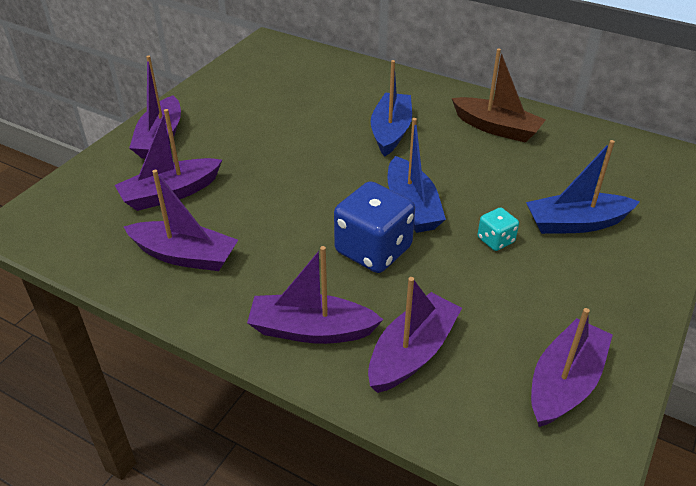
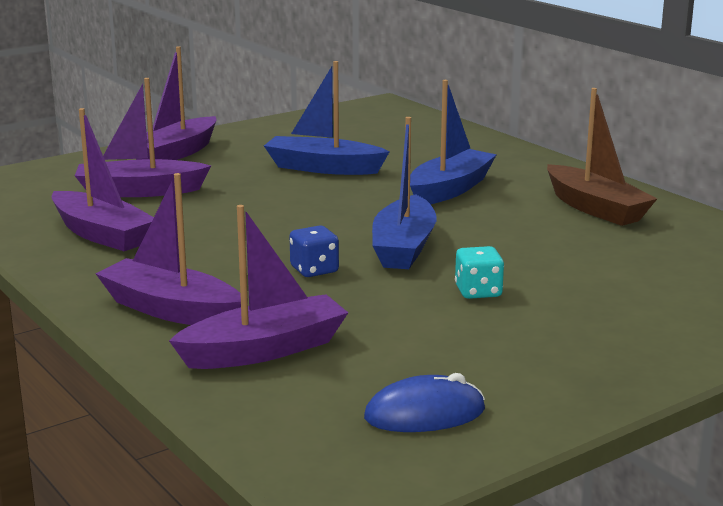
camera: 25 degrees right, 20 degrees down
(373, 250) = (314, 270): blue dice -> blue dice, size x0.49
(564, 383) = (425, 414): purple boat -> blue mouse
(576, 223) = (608, 299): blue boat -> blue boat (323, 168)

